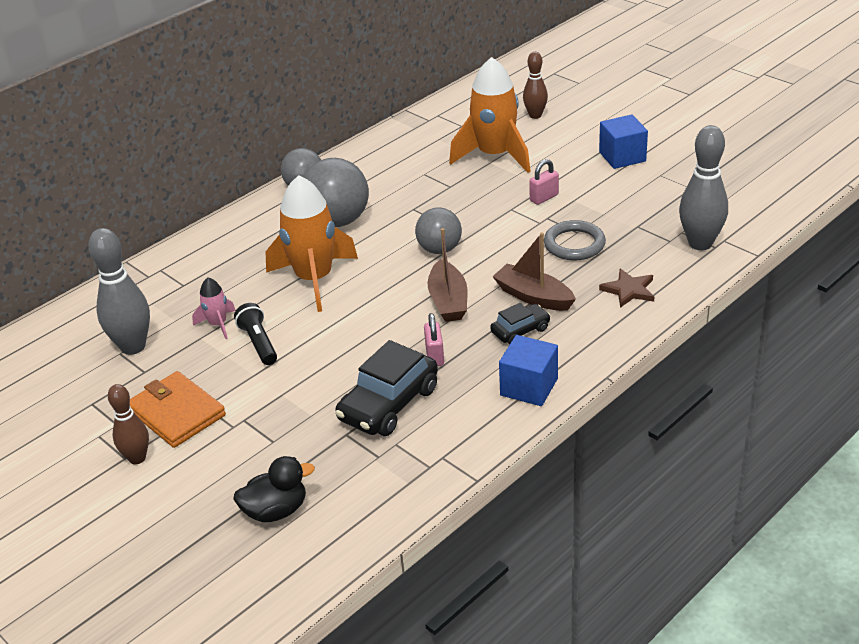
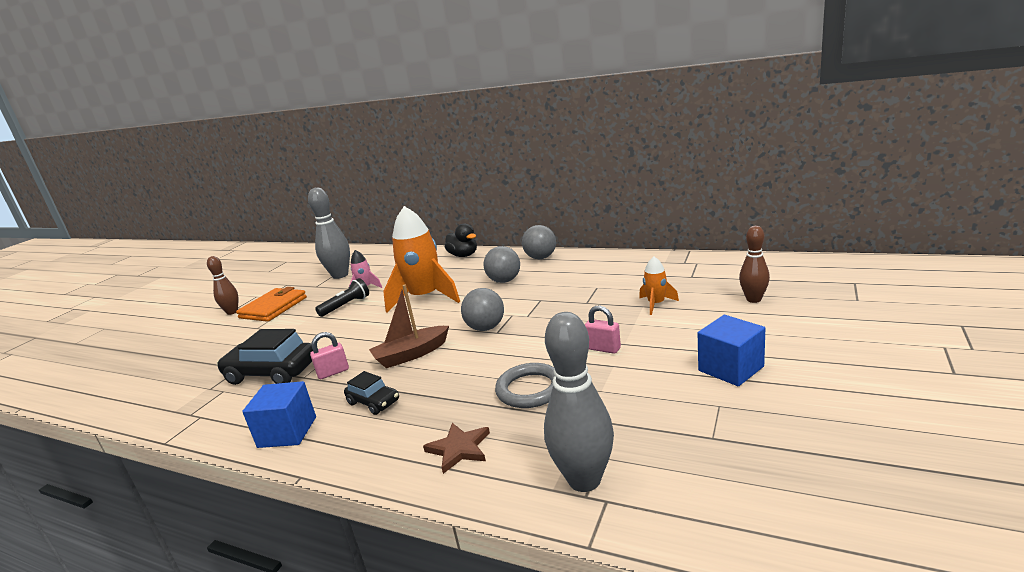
camera: 70 degrees right, 15 degrees down
(276, 511) = (164, 369): black duck -> black duck (463, 255)
(338, 221) = (504, 281): grey ball -> grey ball, size x0.65
(494, 155) = (656, 304): orange rocket -> orange rocket, size x0.47
(533, 297) = (429, 393): brown boat -> none

